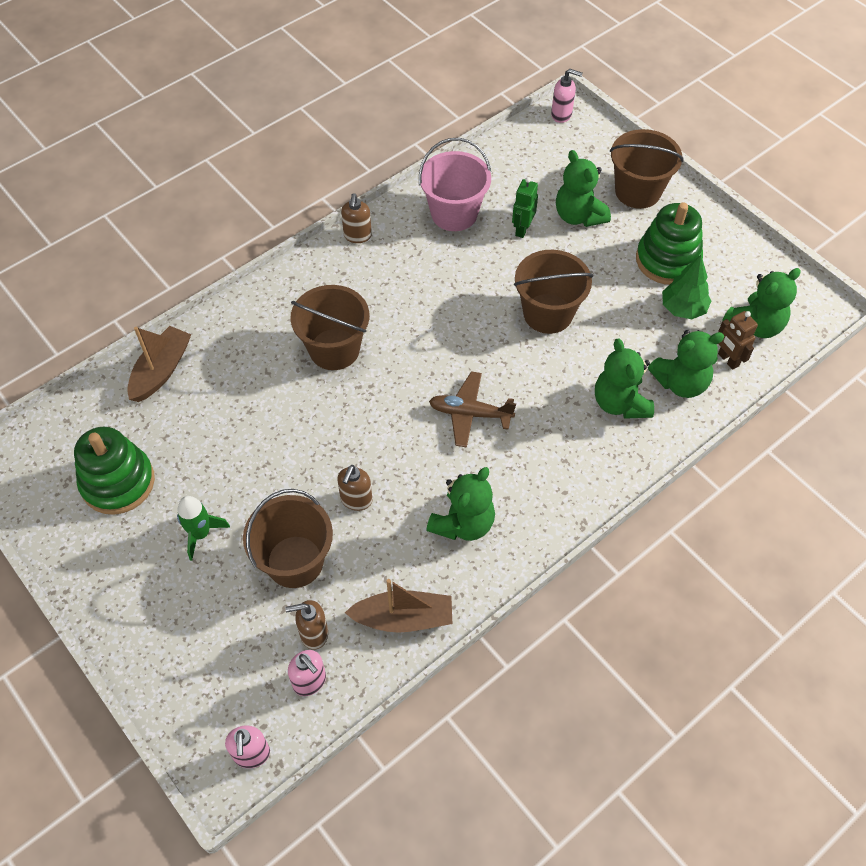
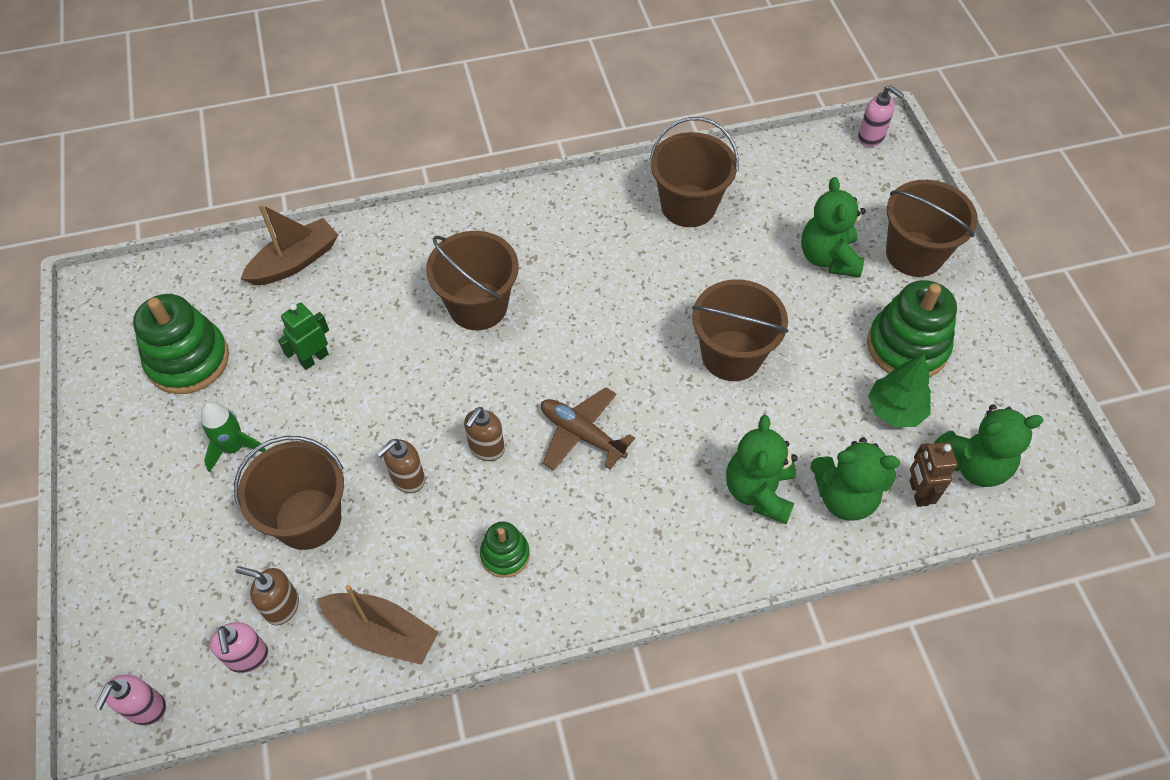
camera: 25 degrees right, 0 degrees up
(357, 236) = (571, 193): brown soap dispenser -> brown soap dispenser (486, 448)
(454, 213) = (688, 206): pink bucket -> brown bucket
(463, 523) = (505, 554): green teddy bear -> green stacking toy
(522, 229) = (755, 250): green robot -> green robot (314, 358)

